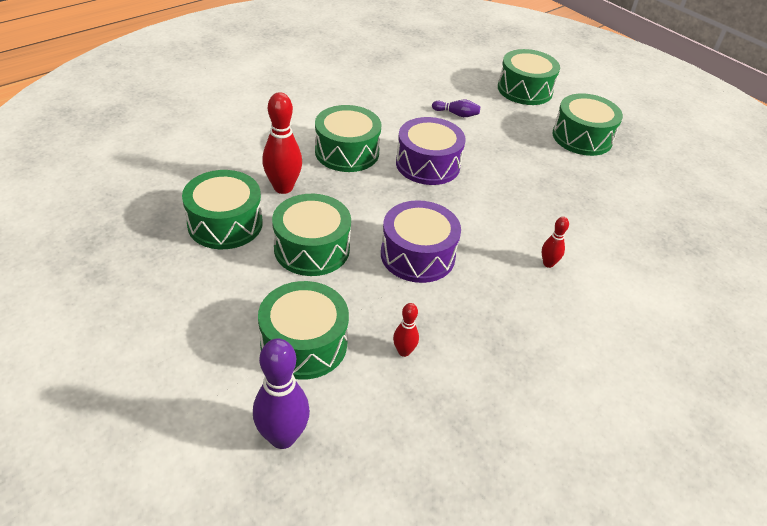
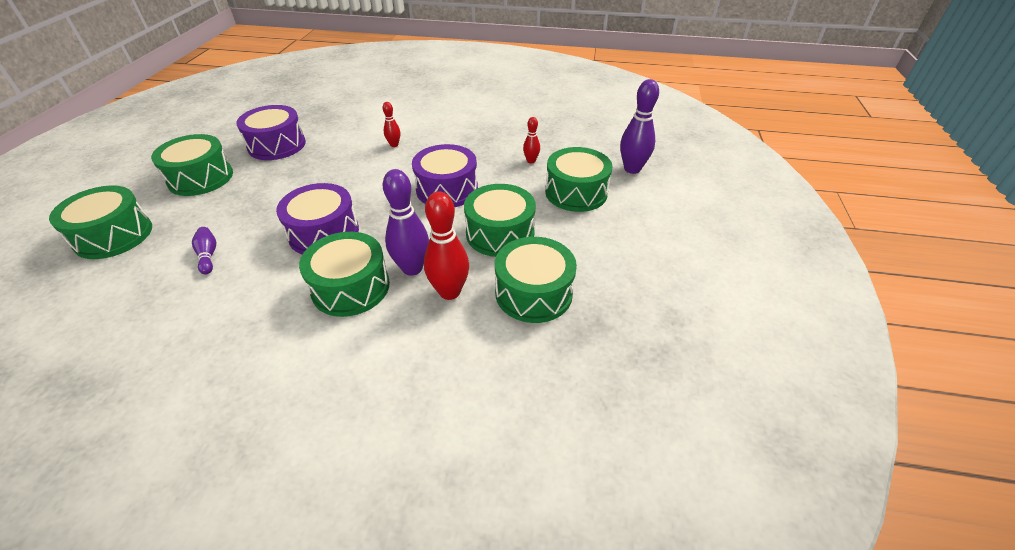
camera: 125 degrees left, 0 degrees up
(331, 184) = (412, 268): none -> purple bowling pin
(616, 191) = (277, 145): none -> purple drum

